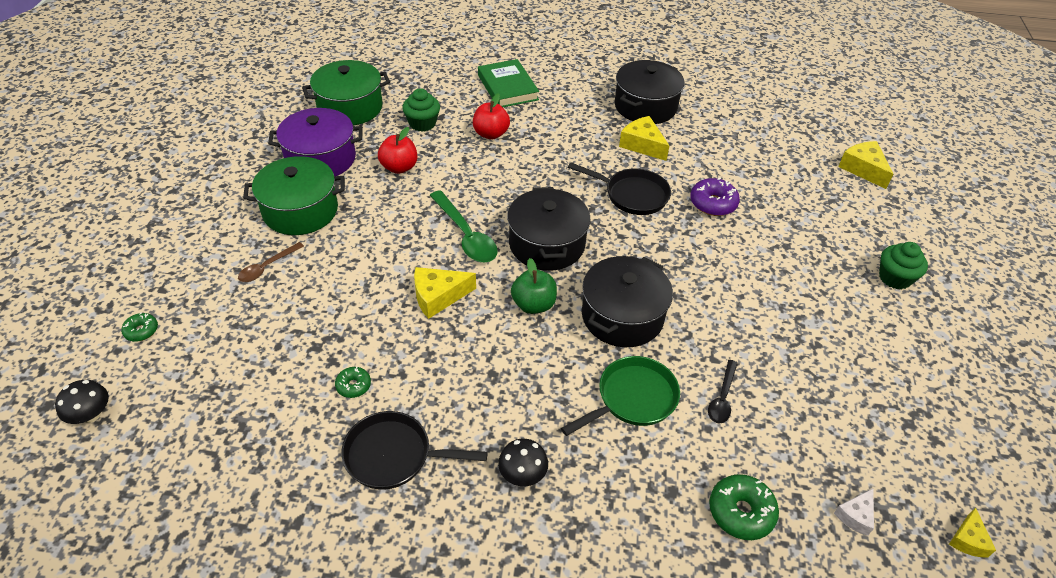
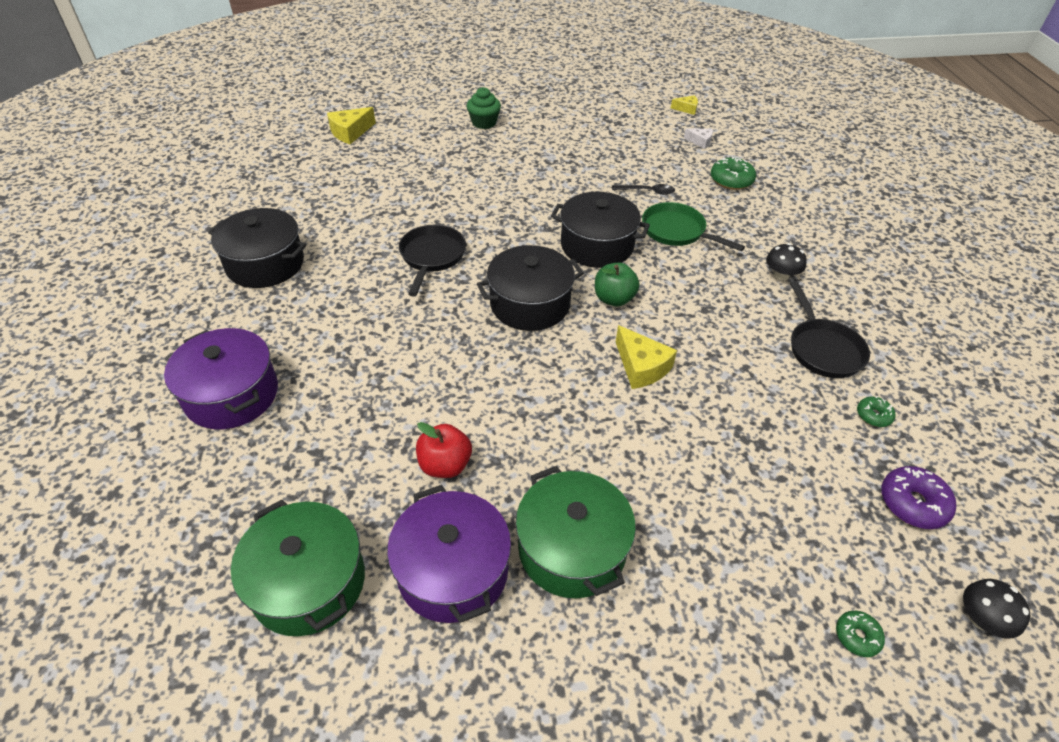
camera: 105 degrees left, 0 degrees up
(267, 267) = (685, 541): brown spoon -> none
(353, 386) = (781, 398): green donut -> green donut (873, 415)
(422, 123) = (337, 469): green cupcake -> none
(466, 235) = (544, 367): green spoon -> none
(491, 134) = (348, 388): red apple -> none
(507, 87) = (232, 394): green book -> purple pot
(642, 145) = (343, 259): yellow cheese -> none
(713, 203) = (427, 207): purple donut -> purple donut (912, 503)

